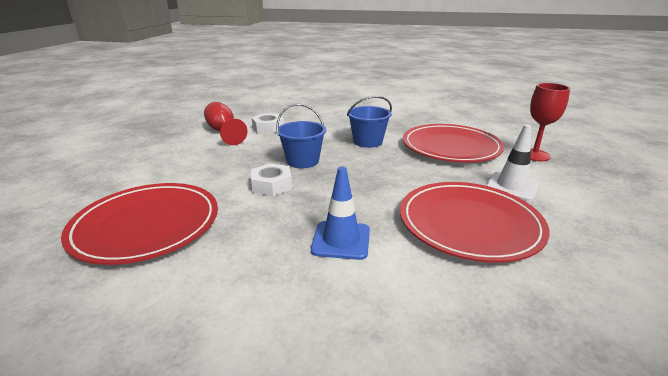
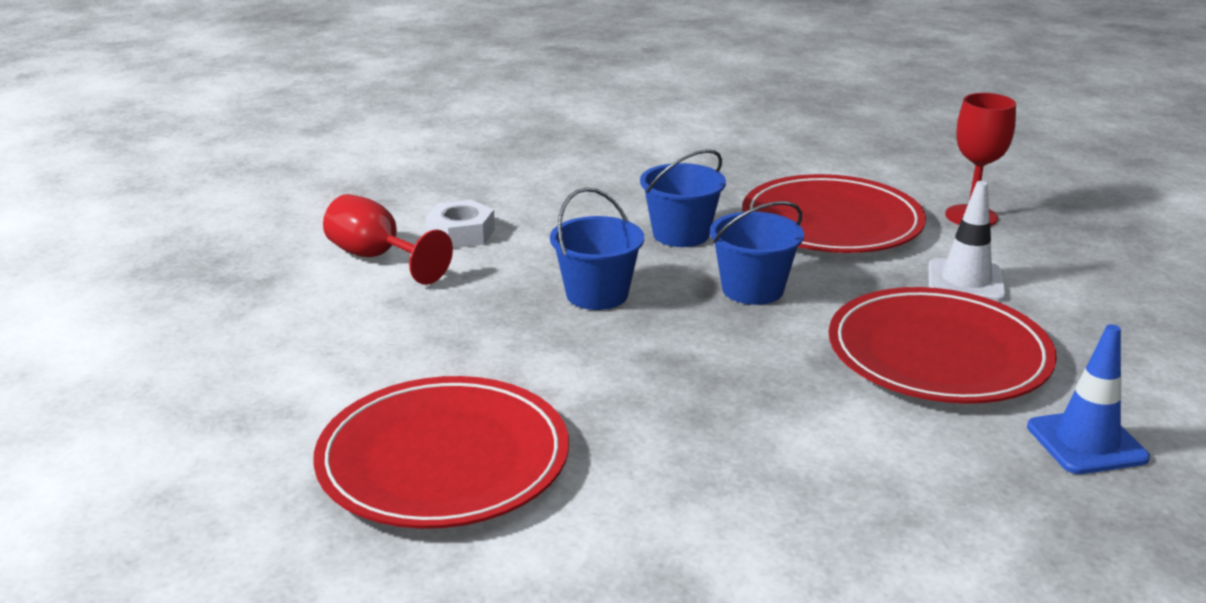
camera: 20 degrees left, 0 degrees up
(271, 185) = (585, 350): white nut -> none
(341, 240) = (776, 416): blue traffic cone -> blue traffic cone (1086, 442)
(383, 171) = (752, 289): none -> blue bucket

